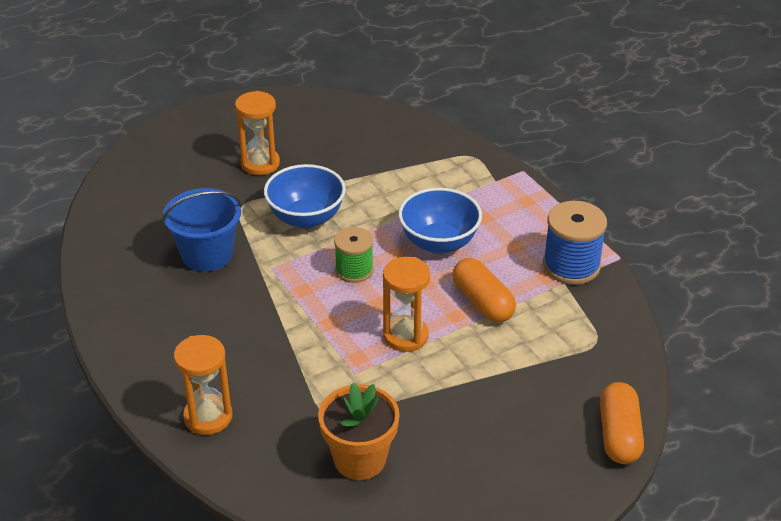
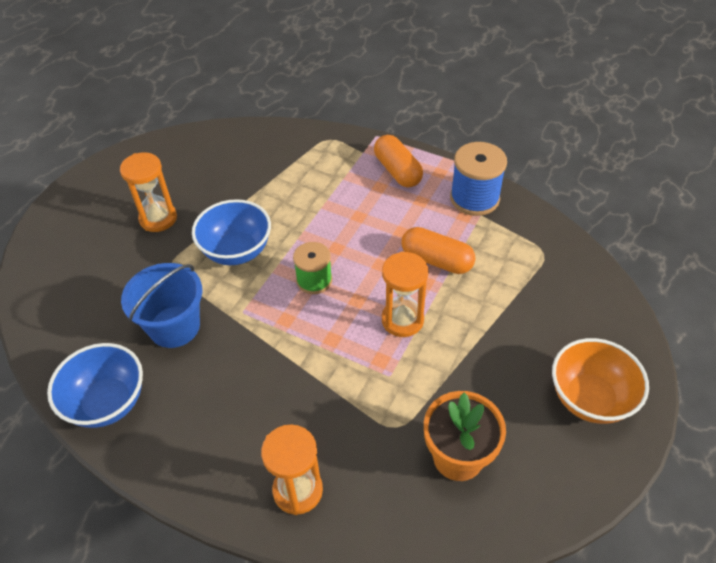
camera: 30 degrees left, 10 degrees up
(439, 242) = (362, 224): blue bowl -> blue bowl (108, 402)
(522, 476) = (589, 398): none -> orange bowl
(619, 435) = (623, 323): orange capsule -> orange capsule (397, 171)

